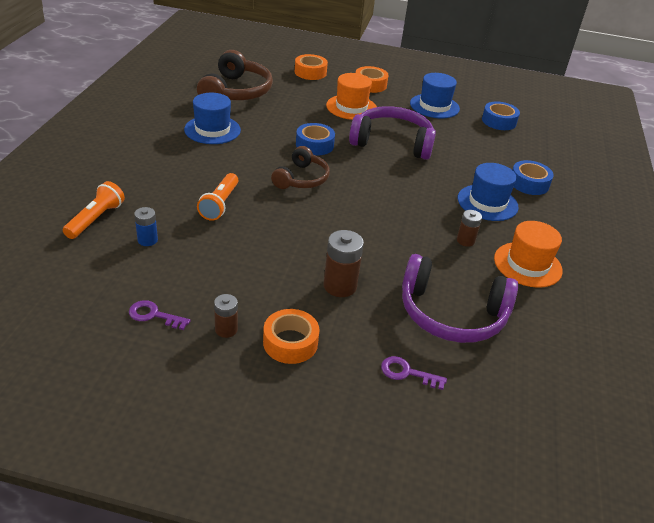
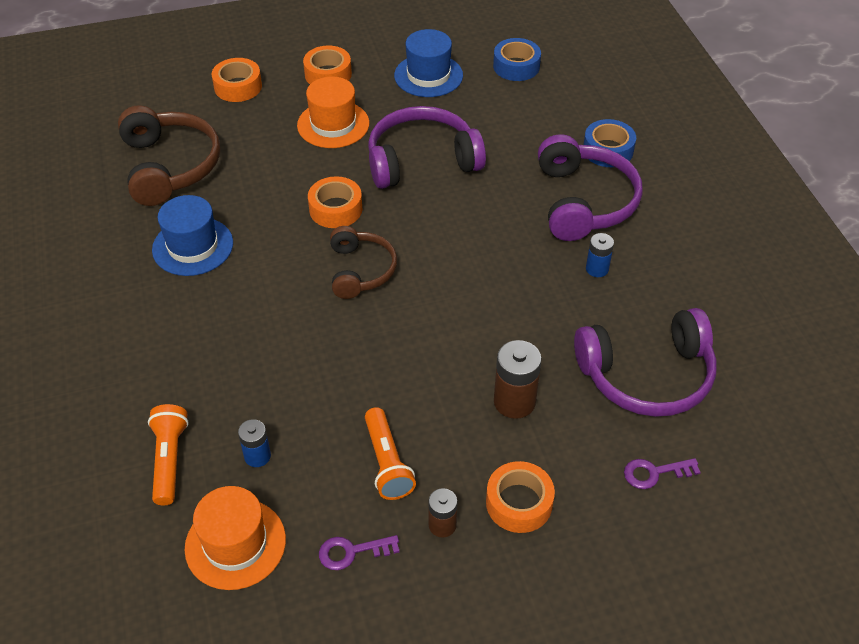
camera: 25 degrees left, 10 degrees up
(220, 204) = (297, 359): orange flashlight -> orange flashlight (387, 463)
(314, 145) = (335, 209): blue tape -> orange tape
(465, 241) = (597, 269): brown battery -> blue battery
(487, 203) = (584, 201): blue hat -> purple headphones
(527, 264) = (677, 269): orange hat -> orange hat (235, 543)

